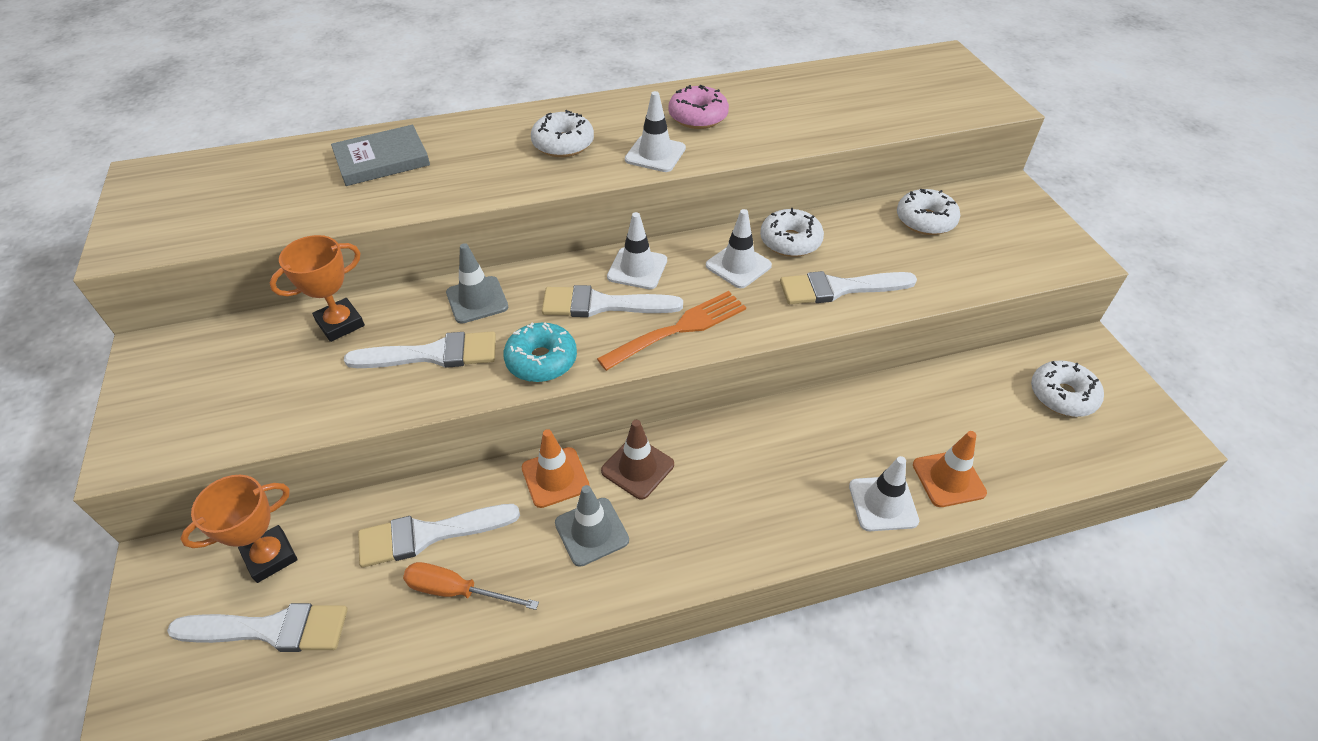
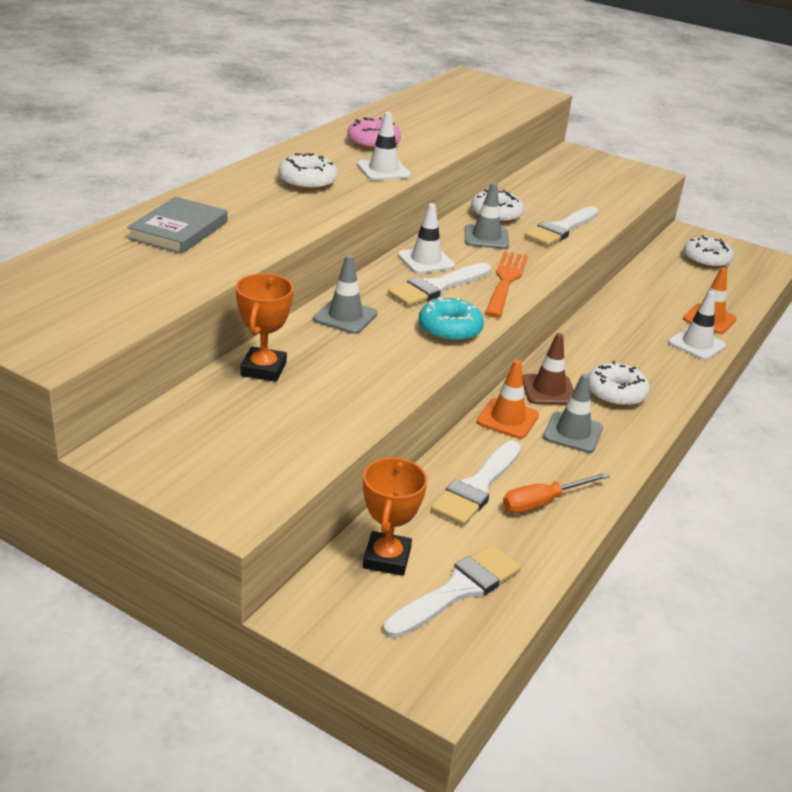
camera: 45 degrees left, 15 degrees down
(433, 354) = (369, 356): white brush -> none
(738, 265) = (486, 237): white traffic cone -> grey traffic cone
(925, 220) = (553, 180): white donut -> white donut (615, 393)

